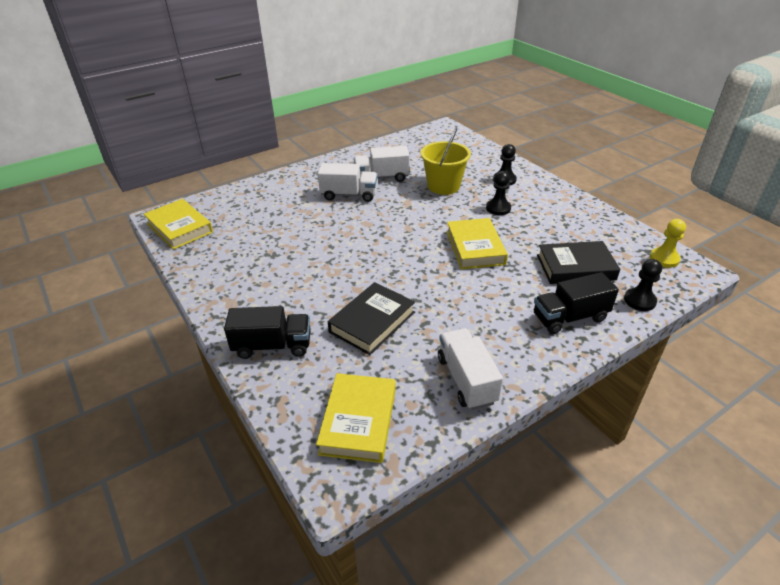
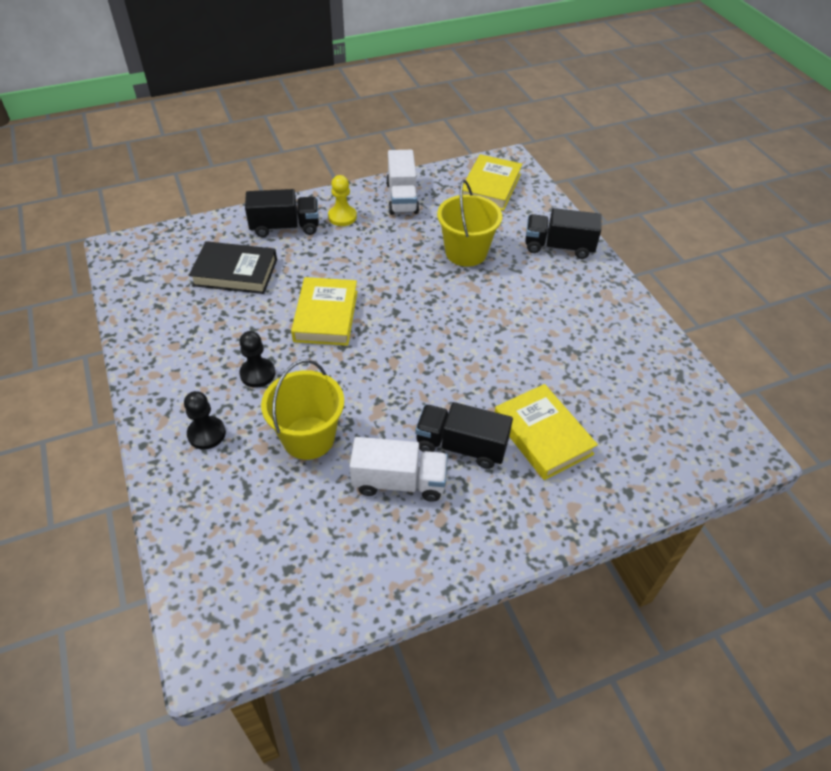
camera: 170 degrees left, 10 degrees up
(179, 228) = (708, 420): yellow book -> yellow book (542, 435)
(349, 195) = (461, 446): white truck -> black truck
(372, 322) = (466, 252): black book -> yellow bucket
(639, 300) = (208, 230): black pawn -> none
(664, 259) = (134, 266): yellow pawn -> yellow pawn (342, 217)

